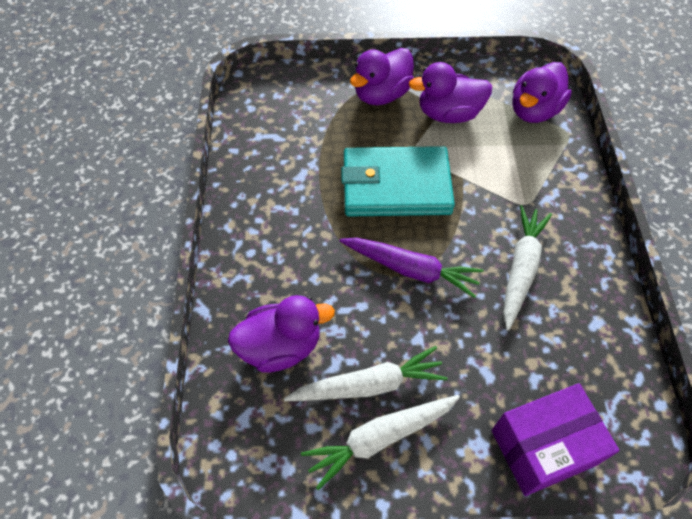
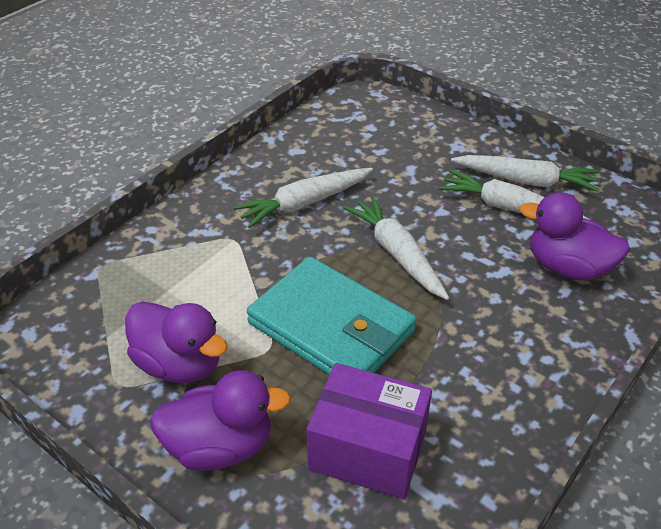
camera: 140 degrees left, 15 degrees down
(411, 269) = (397, 254): purple carrot -> white carrot
(534, 111) = (94, 306): purple duck -> none
(543, 447) = (416, 126): purple box -> purple box (368, 449)

